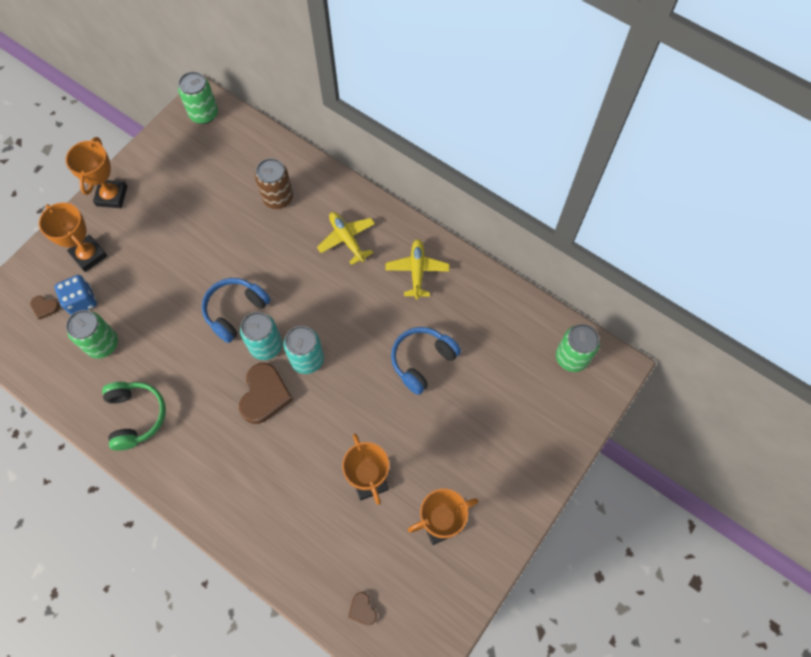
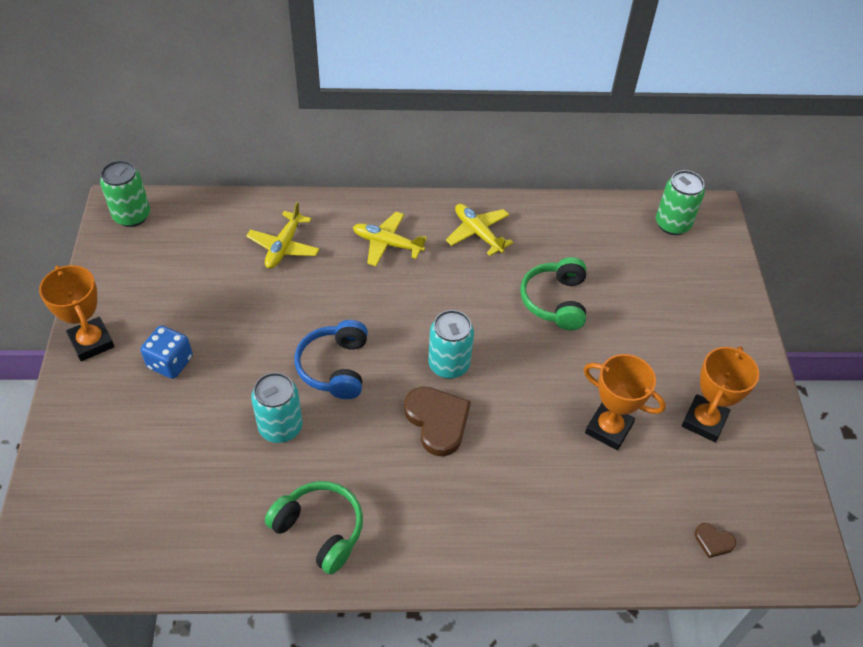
camera: 40 degrees left, 15 degrees down
(45, 307) = (107, 494): brown heart -> none
(81, 301) = (148, 461): blue dice -> blue dice (170, 362)
(89, 255) = (116, 412): orange trophy -> none
(102, 344) = (214, 486): green can -> none
(266, 346) = (396, 378): turquoise can -> turquoise can (280, 427)
(278, 198) = (284, 247): brown can -> yellow plane
(422, 361) = (555, 301): blue headphones -> green headphones

